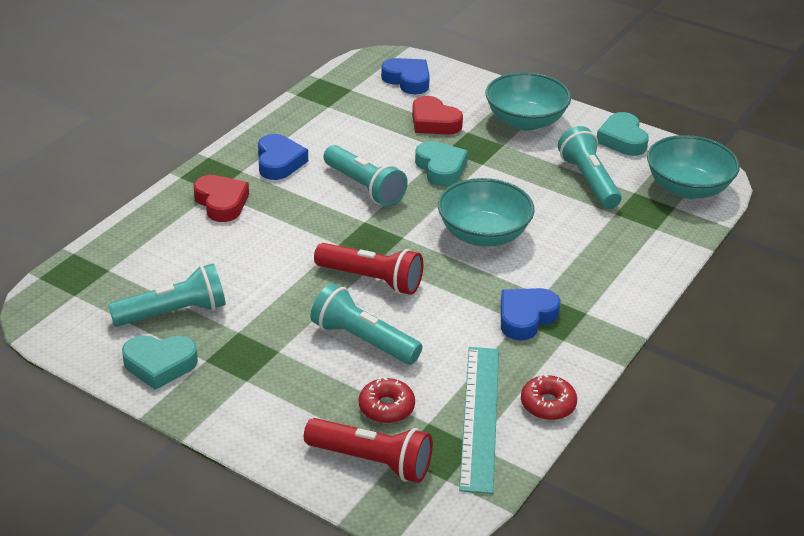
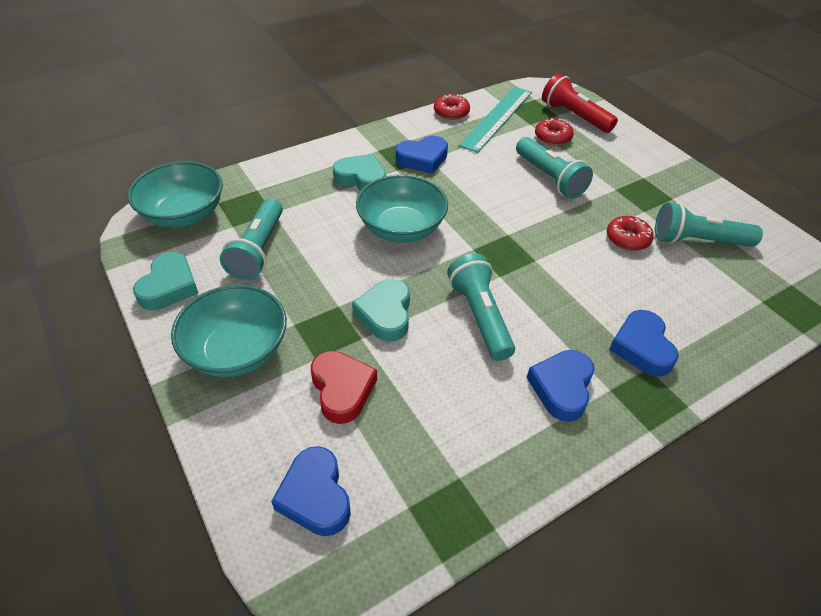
camera: 155 degrees left, 10 degrees up
(160, 365) = (709, 204): turquoise heart -> turquoise heart (361, 178)
(221, 203) = (641, 347): red heart -> blue heart
(251, 292) = (627, 239): none -> red donut
(372, 279) = (521, 219): red flashlight -> none

